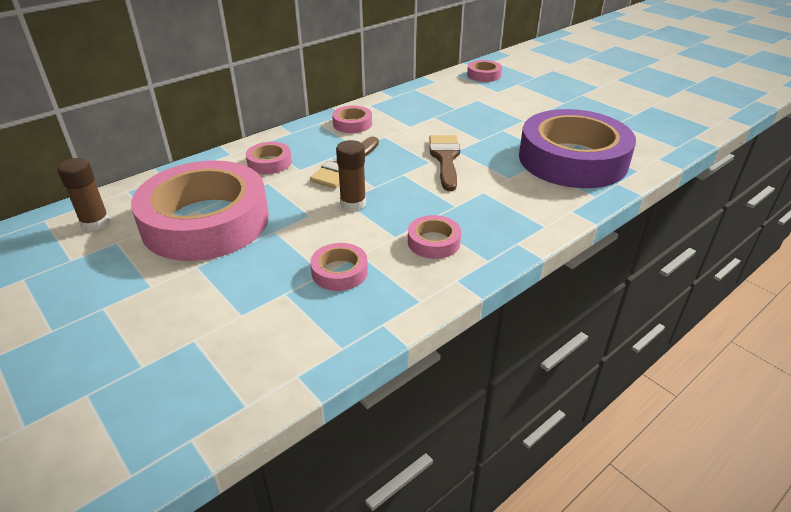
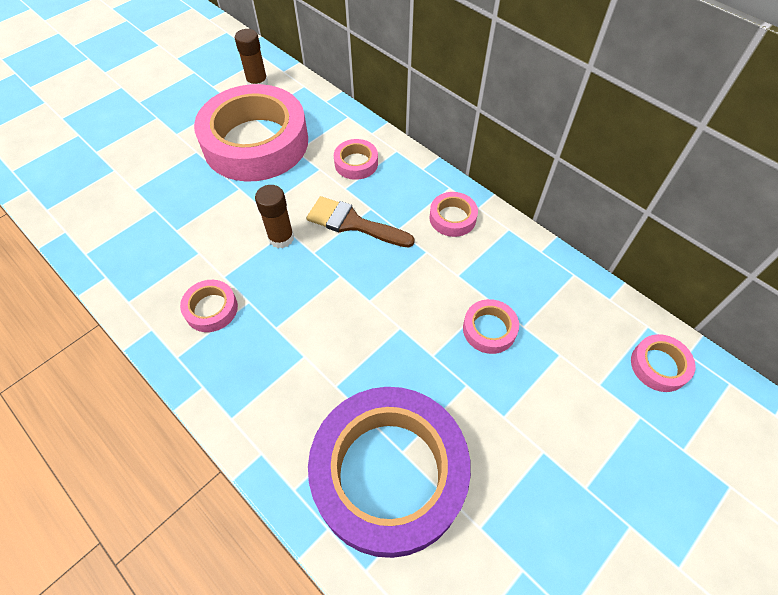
camera: 85 degrees right, 20 degrees up
(339, 272) = (175, 240): pink tape -> pink tape (489, 329)
(445, 158) = (377, 316): brown brush -> none

